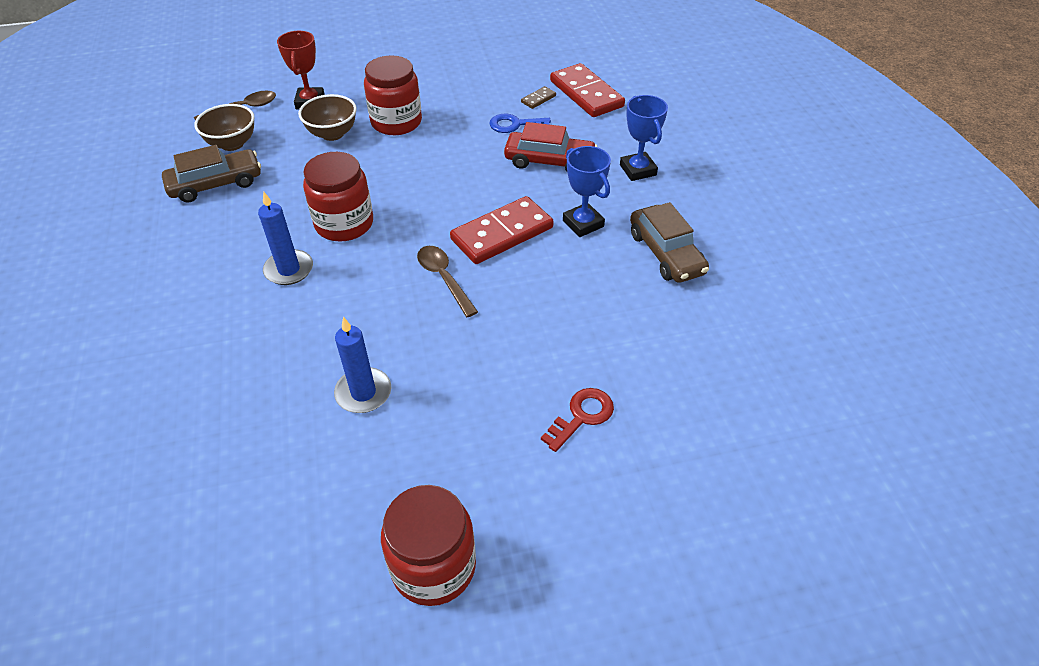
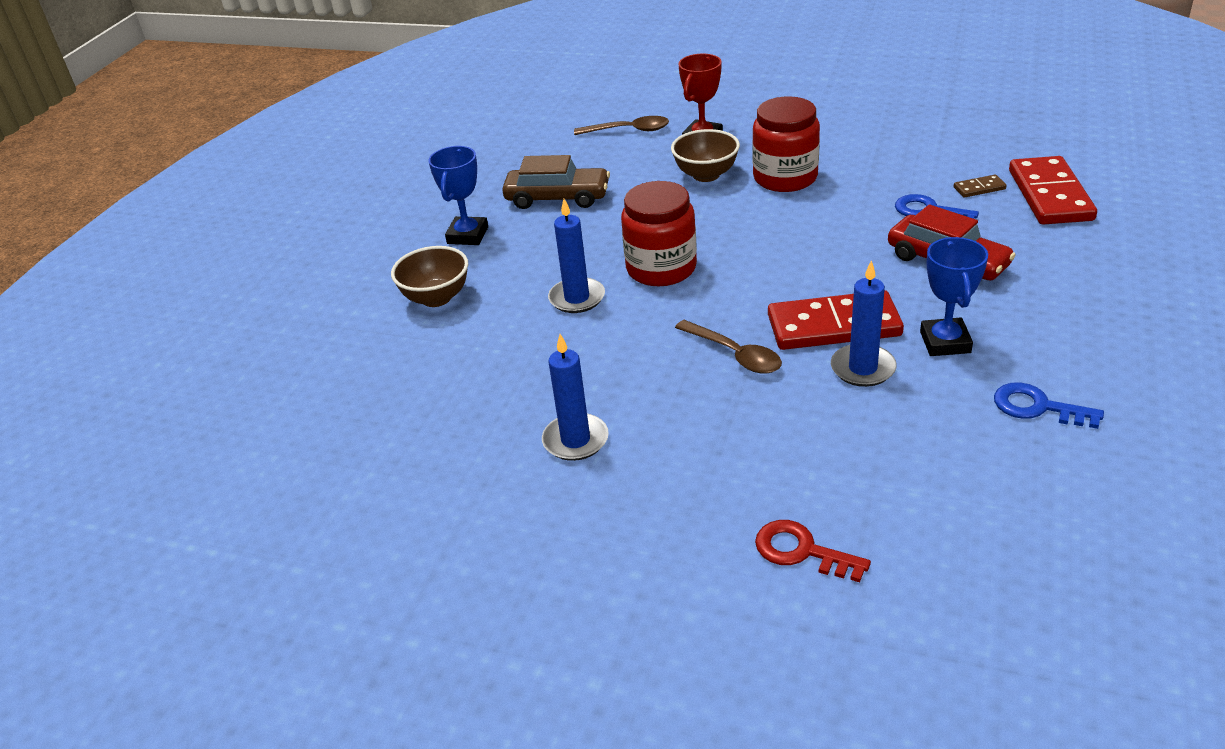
camera: 35 degrees right, 10 degrees down
(232, 144) = (597, 163): brown bowl -> brown bowl (436, 298)
(433, 566) = (538, 634): red jar -> none
(444, 279) = (734, 354): brown spoon -> brown spoon turned 135 degrees clockwise
(541, 261) = (863, 368): none -> blue candle
(582, 416) = (801, 551): red key -> red key turned 135 degrees counterclockwise
(638, 170) = (1064, 300): blue trophy -> blue trophy (467, 235)
(666, 253) = (1037, 407): brown car -> blue key

